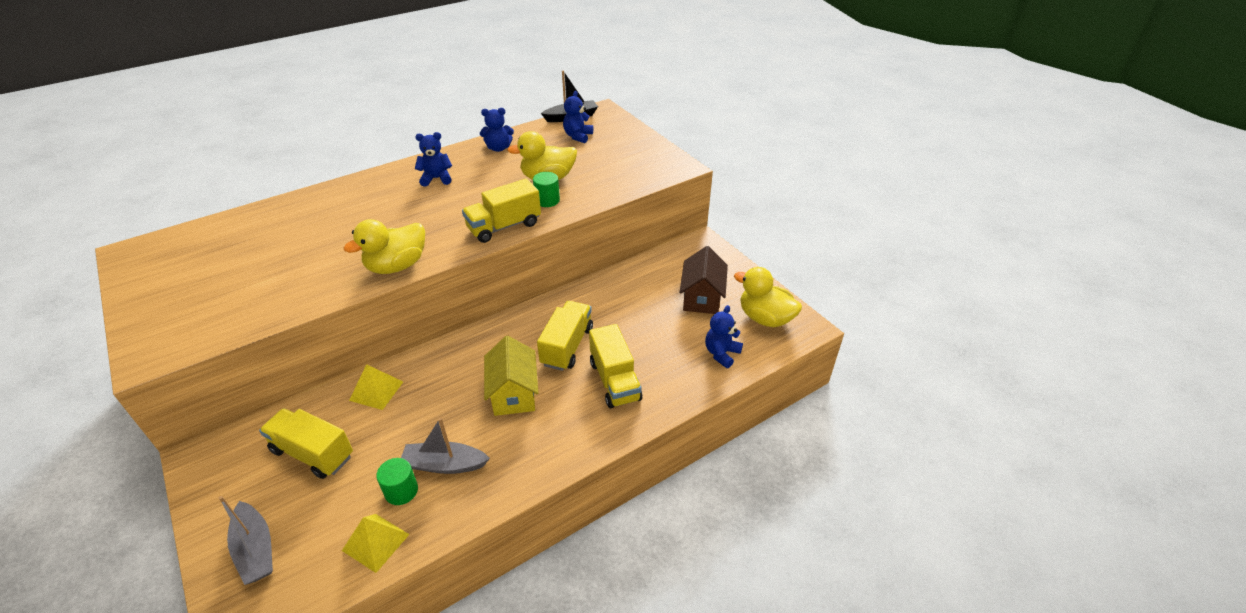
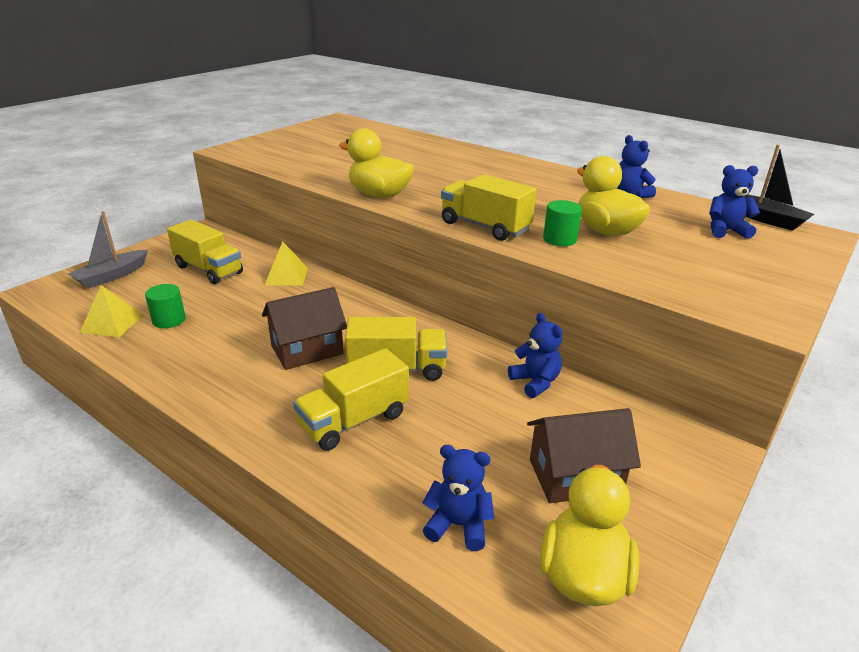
camera: 70 degrees right, 10 degrees down
(313, 453) = (208, 270): yellow truck -> yellow truck turned 120 degrees clockwise
(436, 178) = (534, 180): blue teddy bear -> blue teddy bear (535, 382)
(444, 464) = (202, 334): grey boat -> none
(513, 393) = (307, 350): yellow house -> brown house

